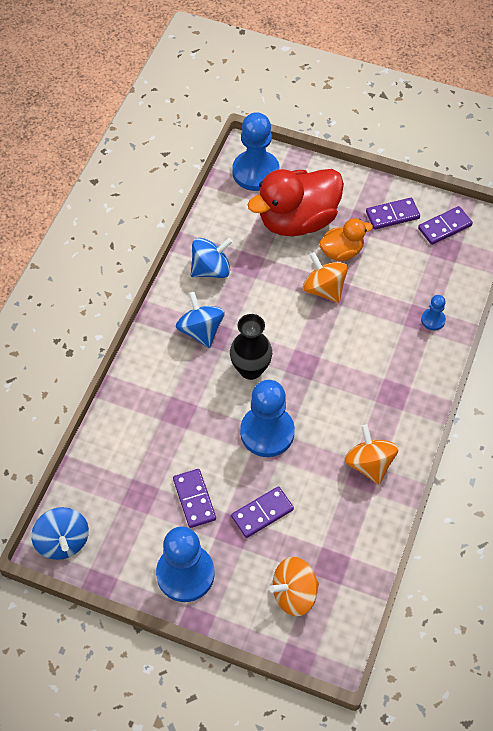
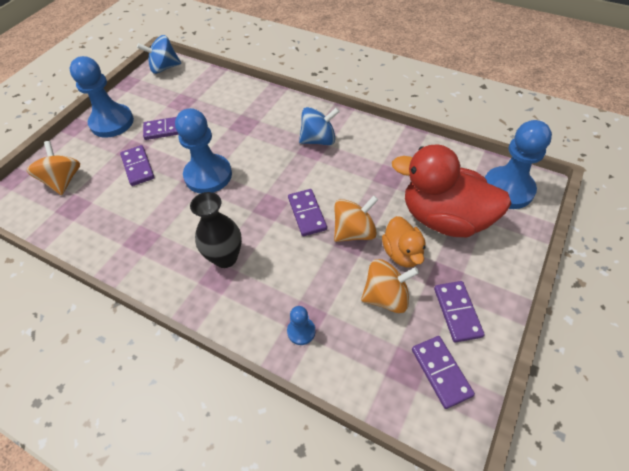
camera: 100 degrees right, 5 degrees down
(211, 269) = (383, 149): blue spinning top -> none
(250, 369) = (273, 169): black vase -> black vase (225, 257)
(297, 220) = (444, 218): red duck -> red duck turned 45 degrees counterclockwise
(308, 330) = (307, 214): none -> purple domino
(369, 464) = (151, 245): orange spinning top -> orange spinning top (386, 296)

